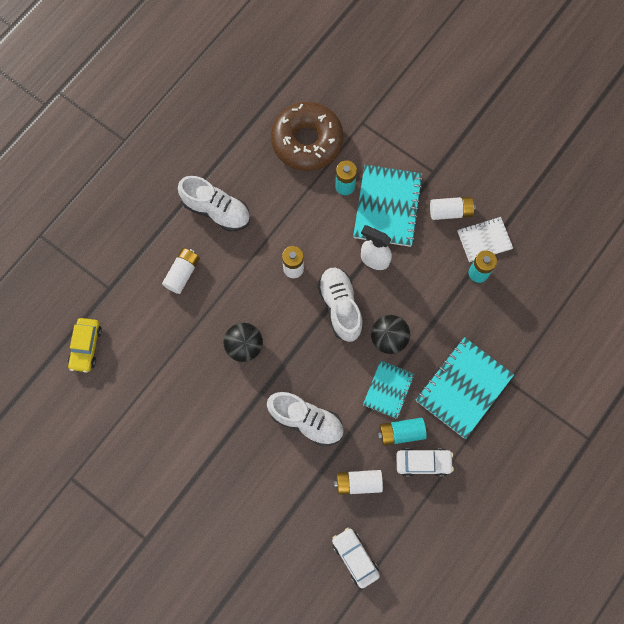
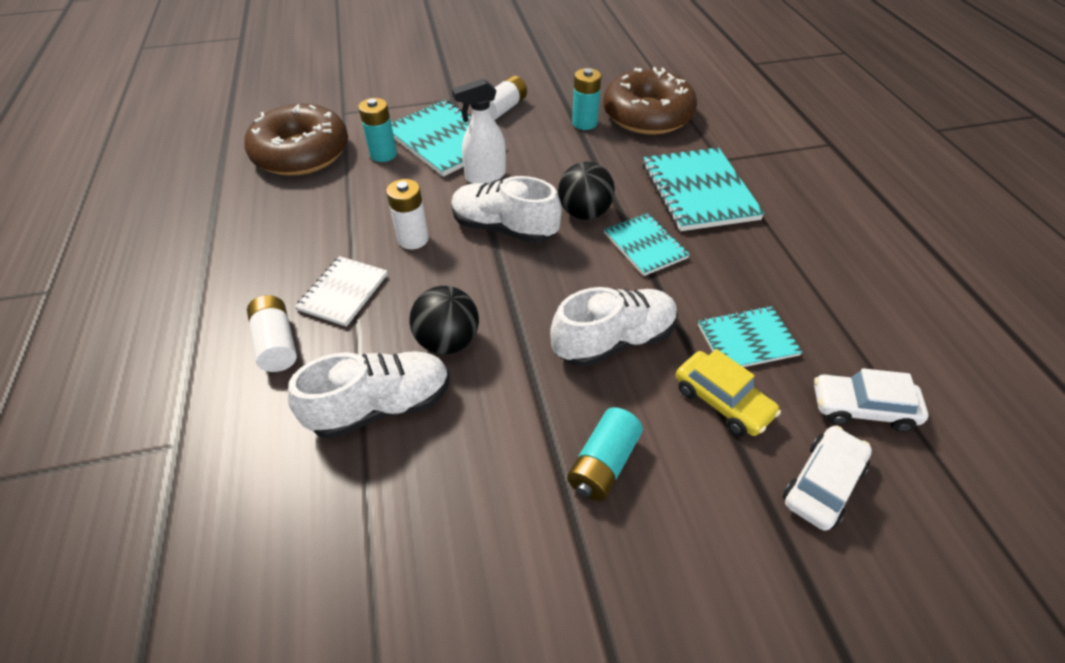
camera: 50 degrees left, 25 degrees down
(86, 347) = (204, 550): yellow car -> yellow car (722, 401)
(216, 210) = (257, 261): white shoe -> white shoe (381, 406)
(358, 483) = (747, 340): white battery -> turquoise notebook
(401, 433) = (709, 264): turquoise battery -> turquoise battery (603, 463)
(423, 462) = (765, 267): white car -> white car (822, 483)
(484, 240) = (556, 105): white notebook -> white notebook (343, 292)
(522, 304) = (647, 115): none -> brown donut

